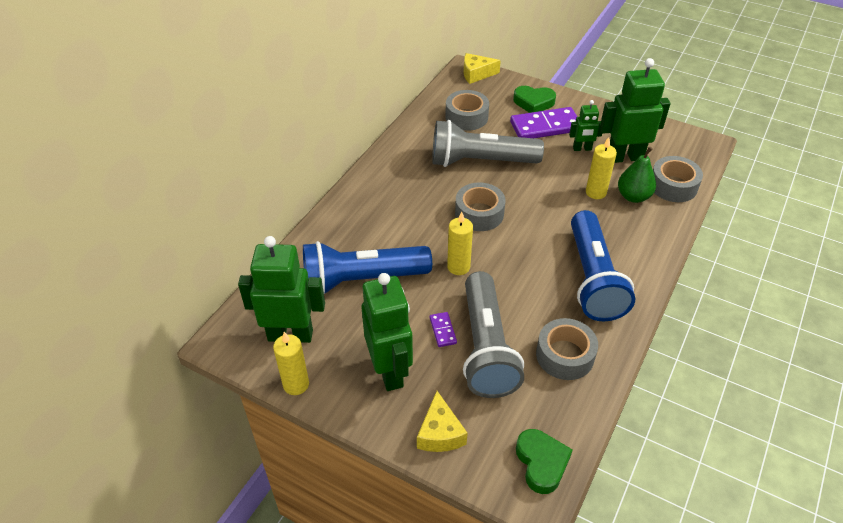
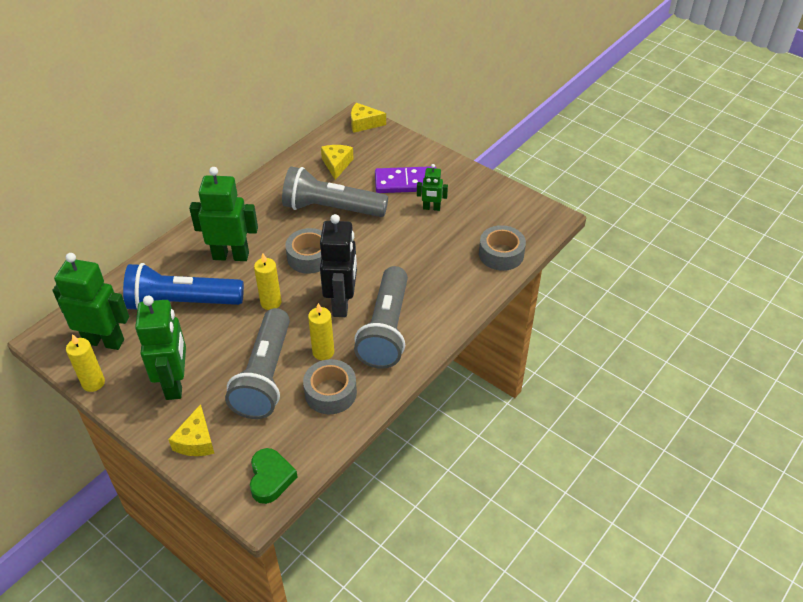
camera: 10 degrees right, 0 degrees up
(442, 330) = (234, 356): purple domino -> none
(466, 117) = (337, 164): grey tape -> yellow cheese
(533, 103) = (405, 158): green heart -> none
(534, 258) = (342, 303): none -> black robot
(593, 279) = (386, 330): blue flashlight -> grey flashlight
(596, 192) = (425, 251): yellow candle -> yellow candle (323, 352)
(624, 157) = (468, 221): green robot -> green robot (231, 255)
(633, 196) = (458, 259): green pear -> none

